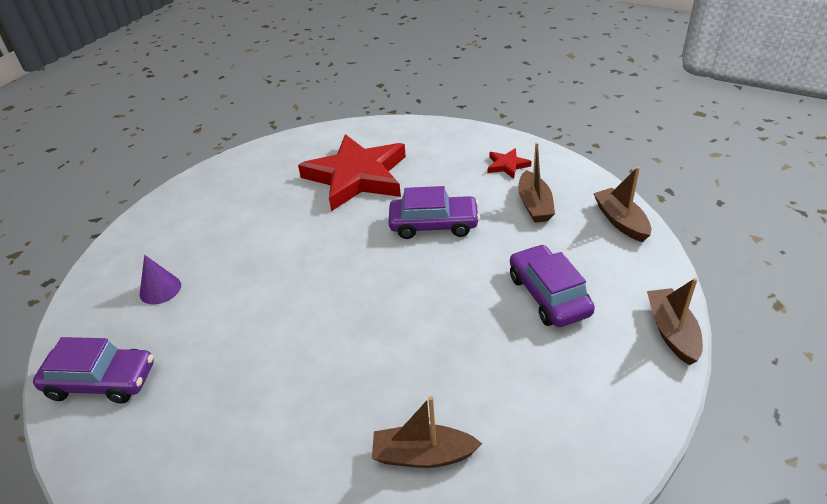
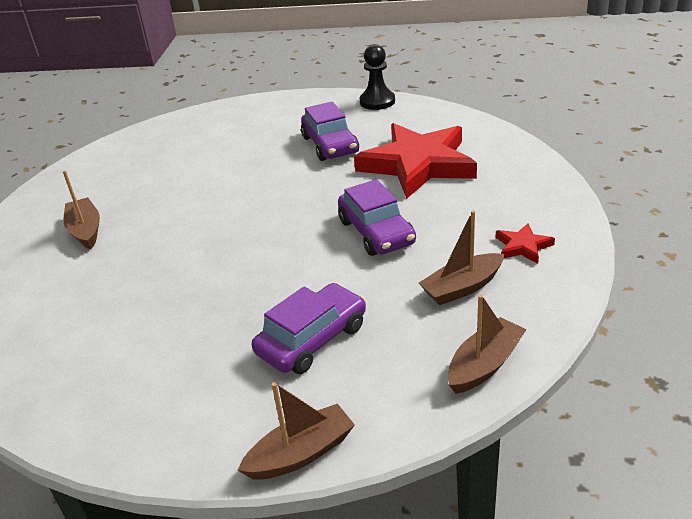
camera: 65 degrees right, 5 degrees down
(101, 381) = (116, 158): purple car -> purple car (330, 145)
(160, 289) = (212, 139): purple cone -> none
(226, 167) = (377, 101): none -> black pawn
(423, 455) = (84, 321): brown boat -> brown boat (86, 230)

